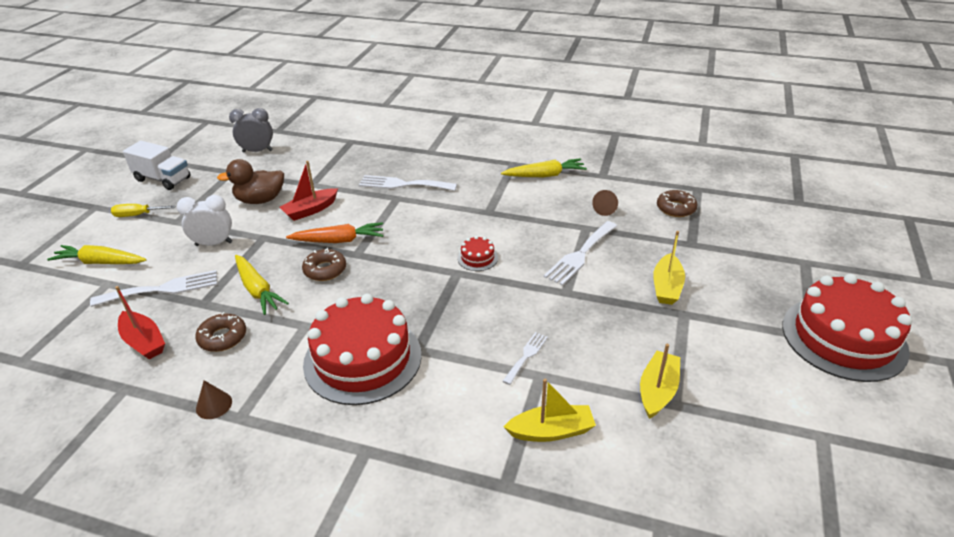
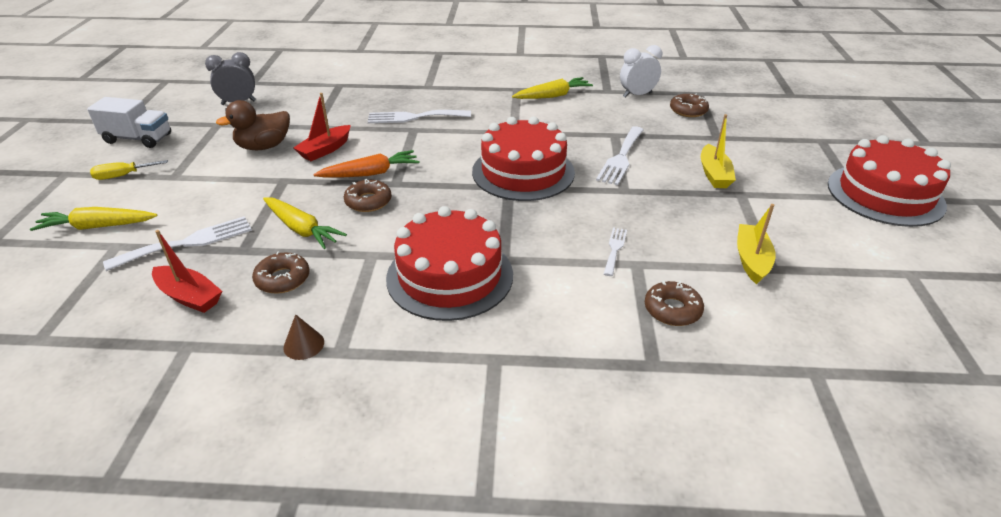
camera: 15 degrees left, 0 degrees up
(214, 244) = (229, 192): white clock -> white clock (637, 95)
(477, 258) = (523, 172): red cake -> red cake, size x2.45
(551, 431) = (672, 309): yellow boat -> brown donut
(605, 209) = (625, 118): brown cone -> none

